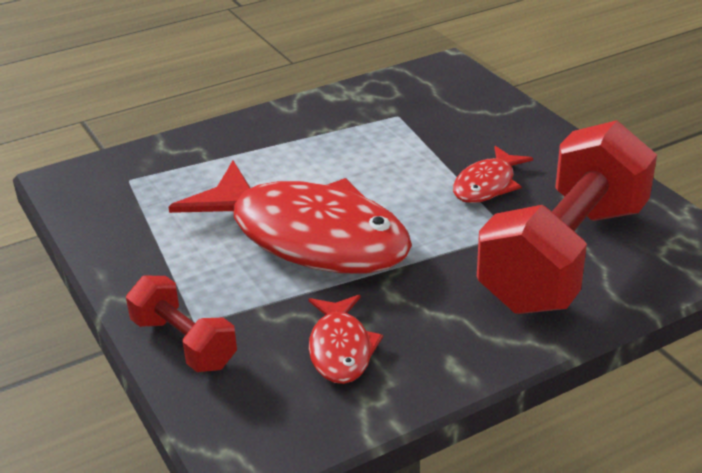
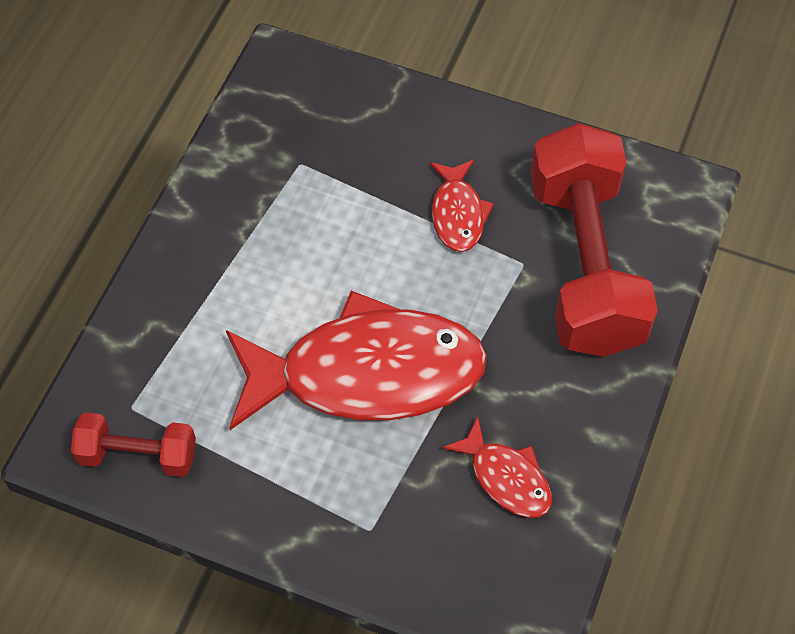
camera: 40 degrees left, 25 degrees up
(184, 343) = (382, 557): red dumbbell -> red dumbbell (138, 455)

